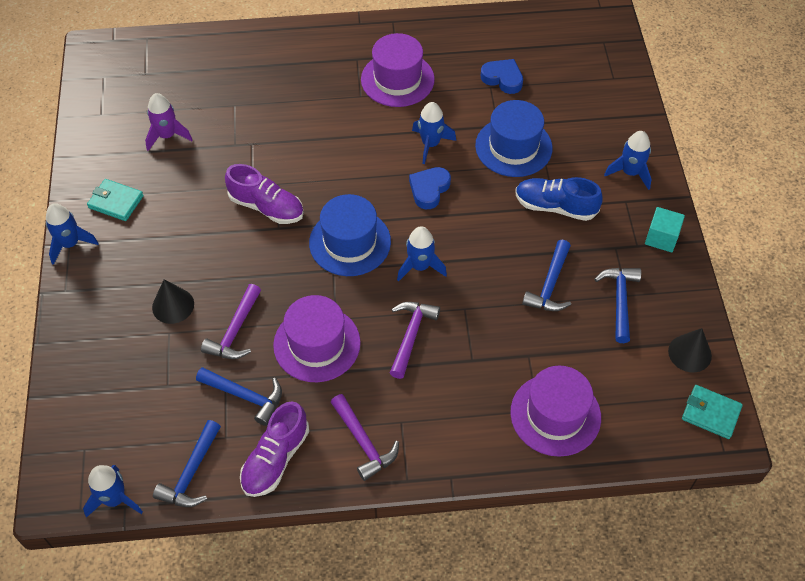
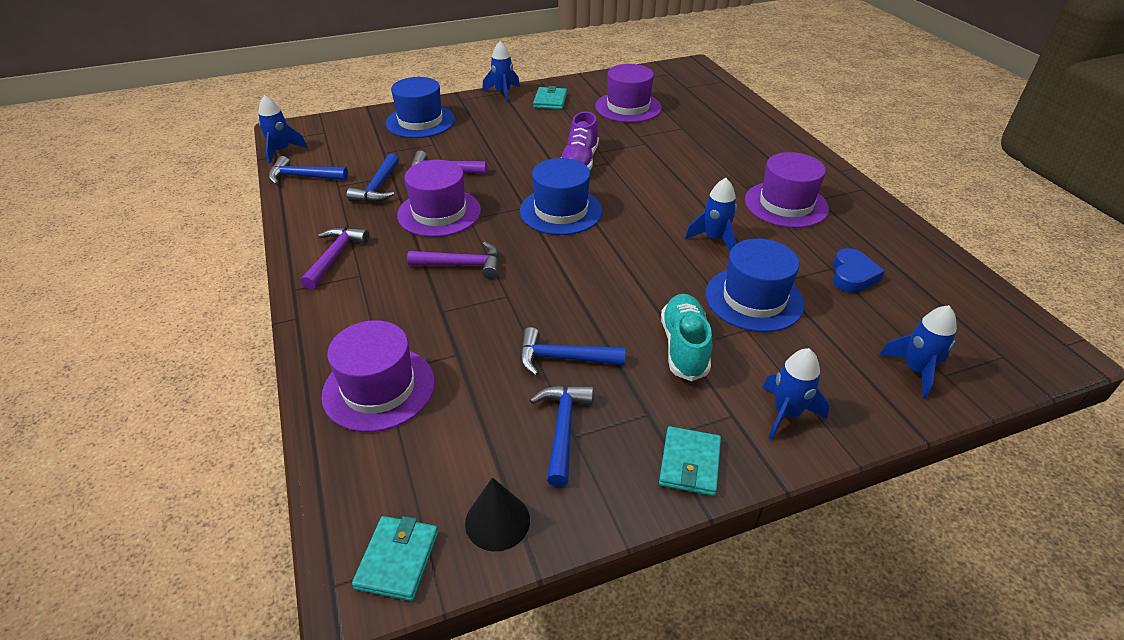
camera: 75 degrees right, 15 degrees down
(106, 340) = (420, 121): none -> blue hat
(167, 136) = (628, 107): purple rocket -> purple hat
(173, 305) = (460, 140): black cone -> none
(275, 459) = (317, 212): purple shoe -> none
(364, 442) = (335, 256): purple hammer -> purple hammer turned 150 degrees clockwise
(420, 266) = (550, 257): blue rocket -> blue rocket (915, 370)
(429, 190) = (652, 247): blue heart -> none
(555, 206) = (684, 347): blue shoe -> turquoise shoe
(619, 300) = (563, 429): blue hammer -> blue hammer turned 75 degrees counterclockwise
(661, 238) = (689, 463): turquoise cube -> turquoise wallet

